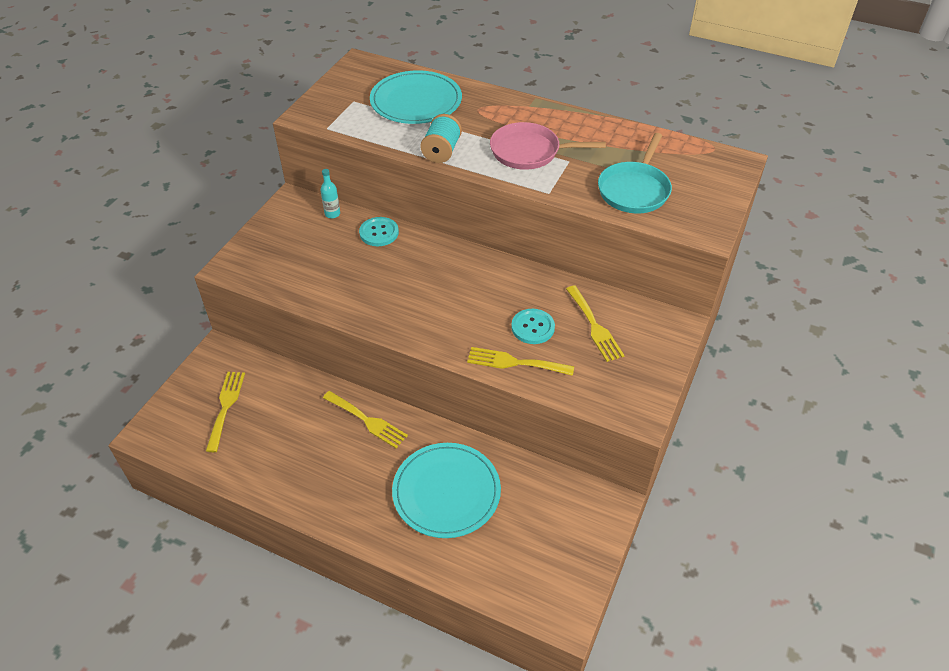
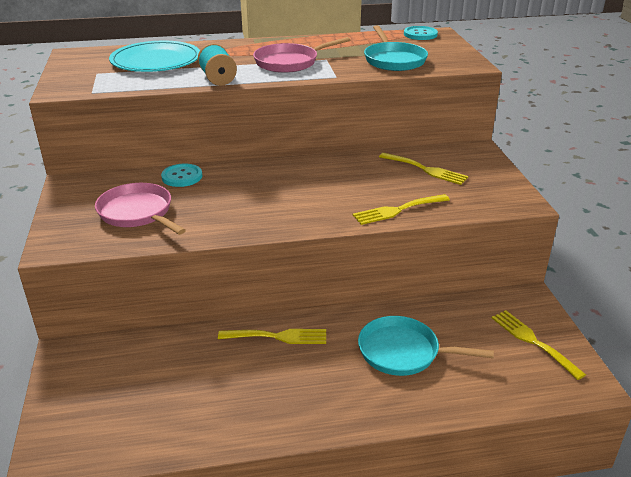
camera: 35 degrees left, 15 degrees down
(226, 406) = (120, 392): yellow fork -> yellow fork (532, 341)
(312, 259) = (138, 213): none -> pink pan
(332, 214) = (122, 179): turquoise bottle -> none
(446, 492) = (403, 352): turquoise plate -> turquoise pan
(533, 327) = (383, 186): turquoise button -> turquoise button (420, 34)

